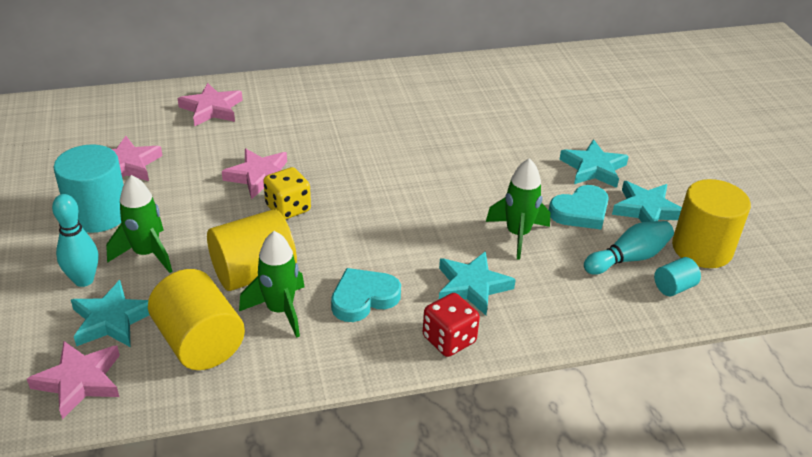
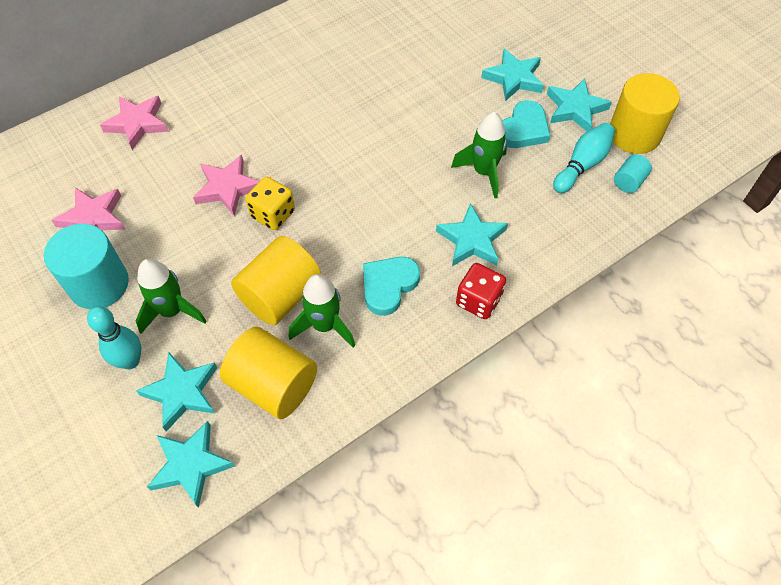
camera: 20 degrees left, 20 degrees up
(79, 381) = (191, 465): pink star -> turquoise star

